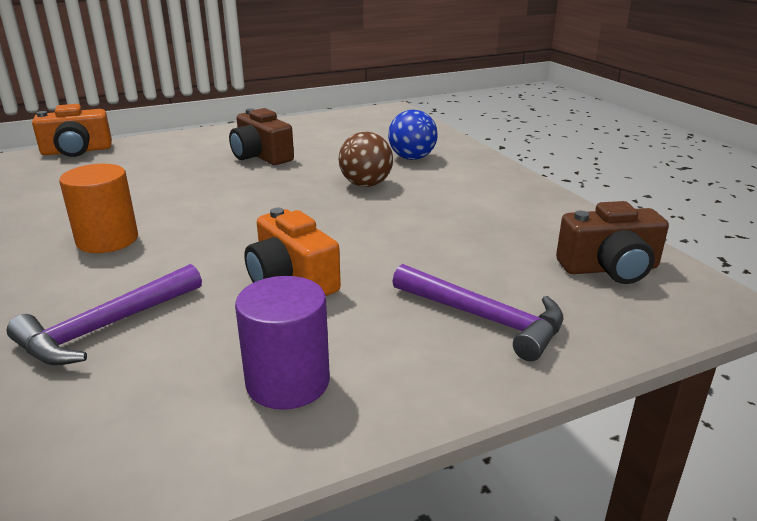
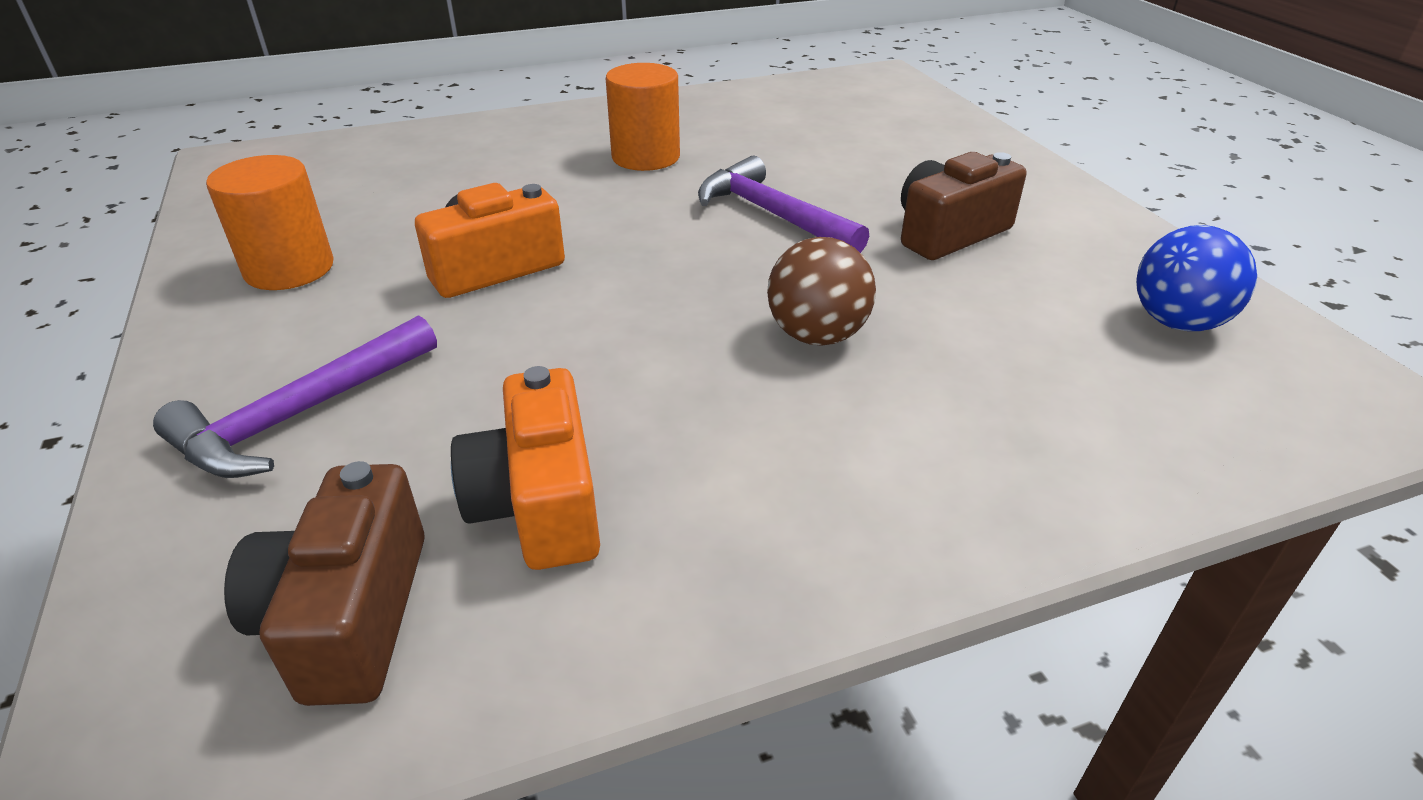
camera: 95 degrees right, 10 degrees up
(77, 151) = (937, 108): orange camera -> orange camera (539, 503)
(106, 327) = (454, 177): purple hammer -> purple hammer (772, 215)
(288, 382) = (289, 269): purple cylinder -> orange cylinder
(412, 158) = (981, 404): blue ball -> blue ball (1176, 322)

